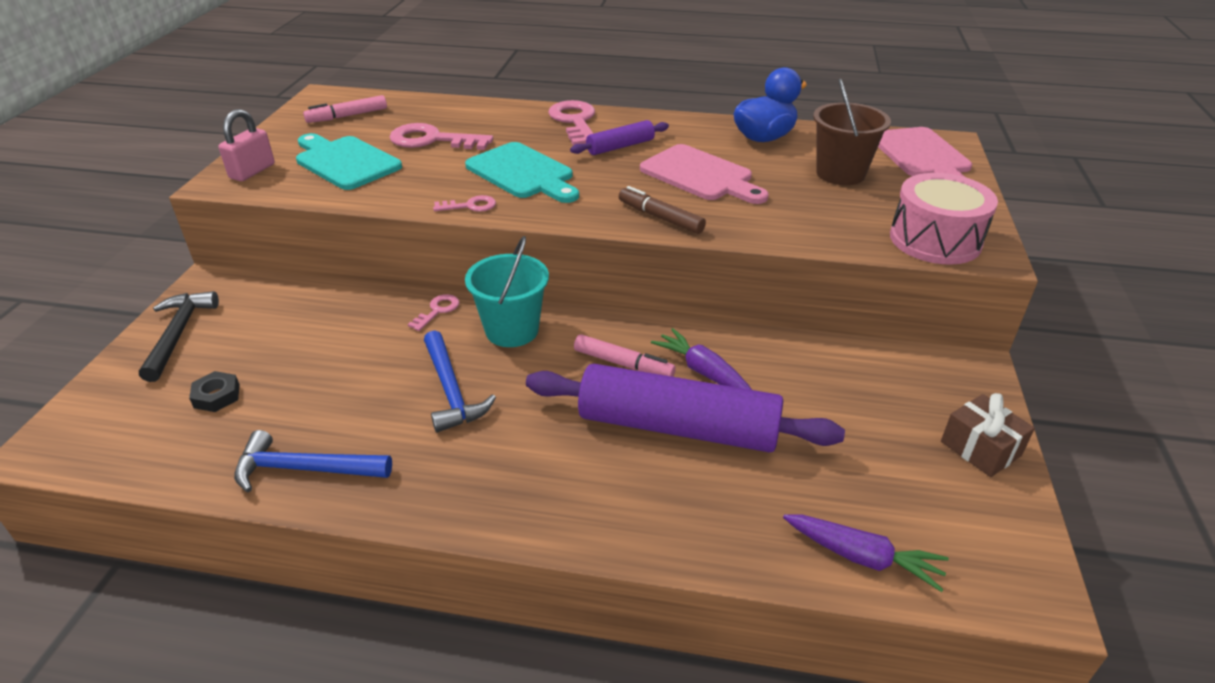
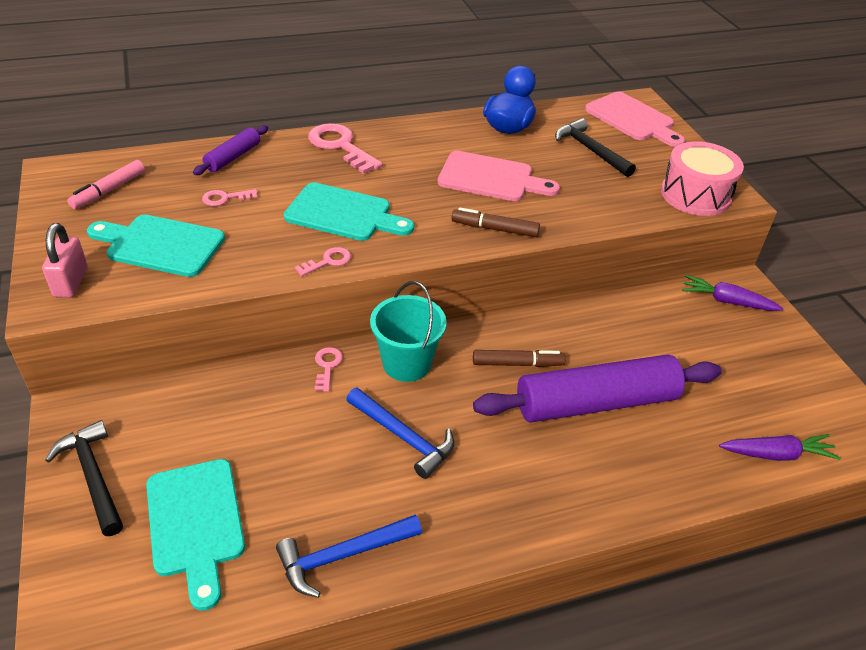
camera: 30 degrees left, 5 degrees up
(216, 396) = (196, 523): black nut -> turquoise cutting board
(432, 140) = (225, 198): pink key -> pink key, size x0.52
(620, 146) = (402, 164): purple rolling pin -> purple rolling pin (233, 157)
(623, 364) = (517, 363): pink marker -> brown marker
(703, 372) = (579, 350): purple carrot -> purple carrot (727, 301)
(840, 174) = (590, 150): brown bucket -> black hammer
(980, 448) = (787, 346): brown gift -> none

